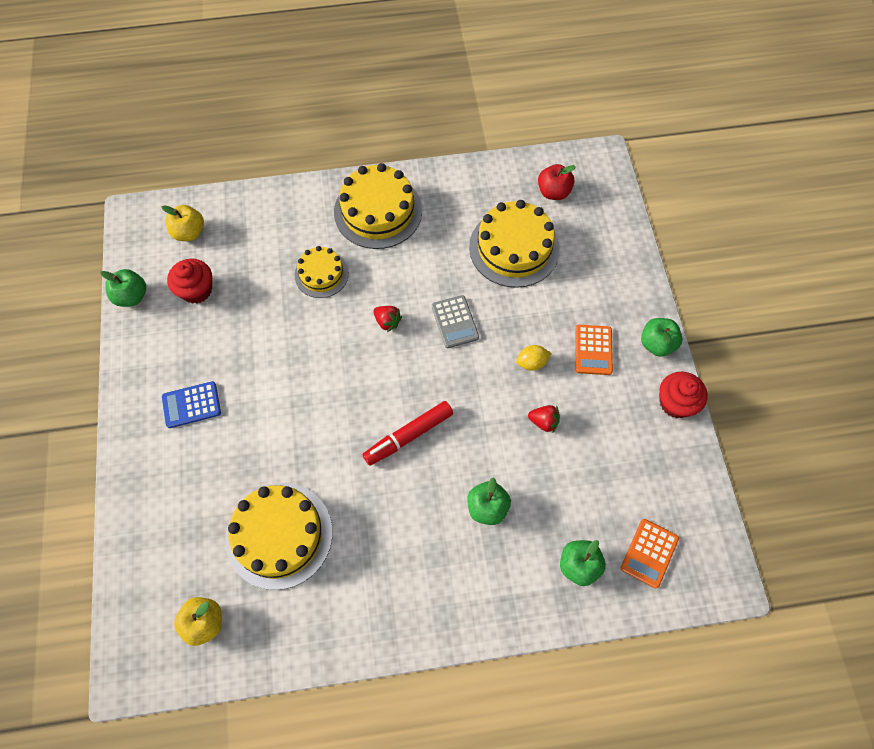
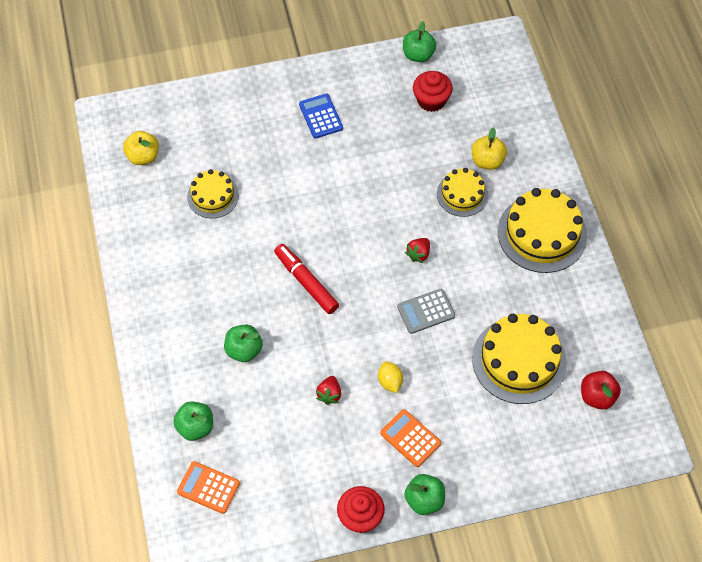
camera: 85 degrees right, 5 degrees down
(189, 232) = (490, 84): yellow apple -> yellow apple (487, 161)
(279, 535) = (213, 196): yellow cake -> yellow cake, size x0.59
(593, 350) = (410, 438): orange calculator -> orange calculator turned 45 degrees clockwise

